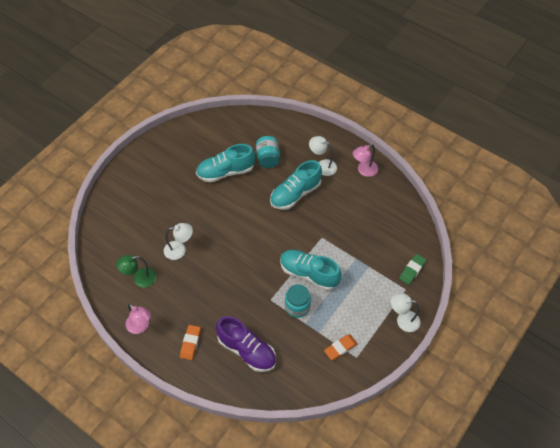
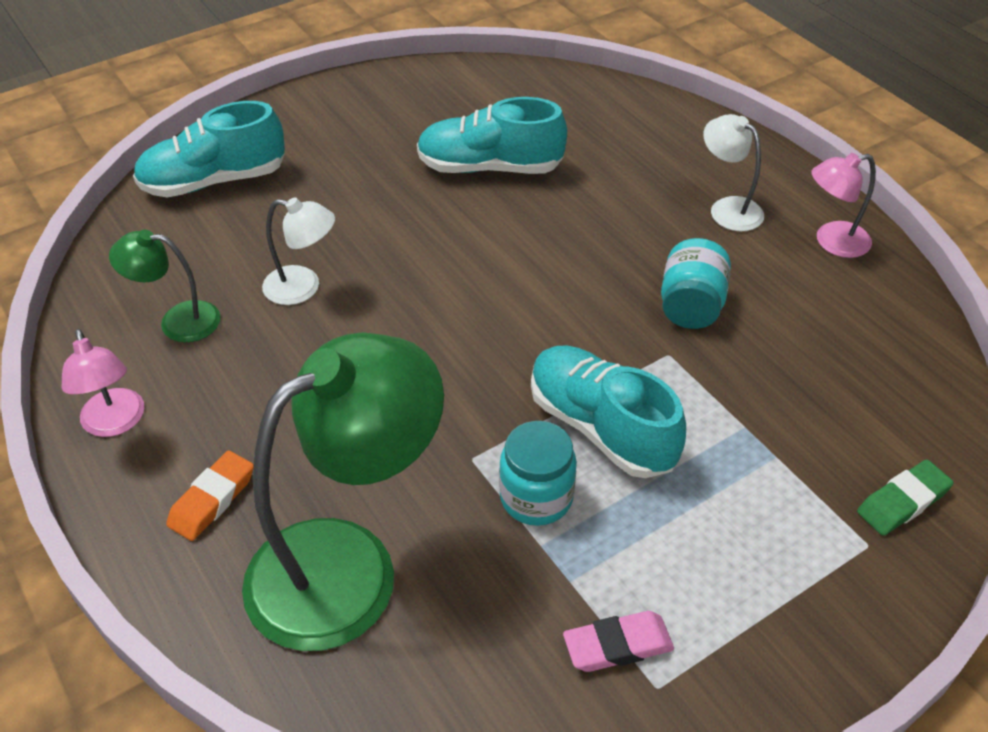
camera: 20 degrees right, 10 degrees down
(247, 350) = (348, 564): purple shoe -> green lamp
(268, 158) = (599, 165): turquoise jar -> turquoise jar (691, 306)
(295, 194) = (637, 247): turquoise shoe -> turquoise shoe (214, 181)
(340, 348) = (617, 645): orange eraser -> pink eraser
(403, 320) = (838, 626): white lamp -> none

